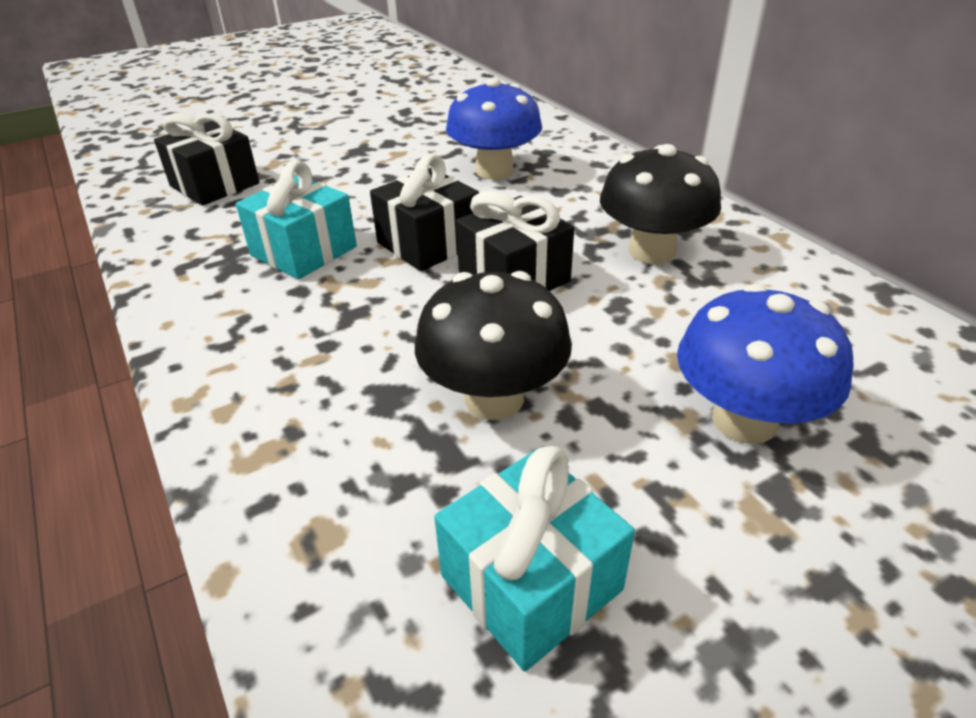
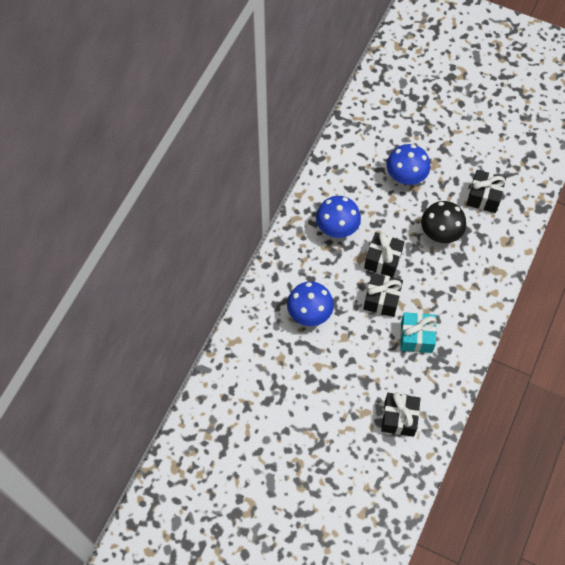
camera: 125 degrees left, 25 degrees up
(531, 582) = (484, 197): turquoise gift -> black gift
(651, 251) = (337, 228): black mushroom -> blue mushroom

